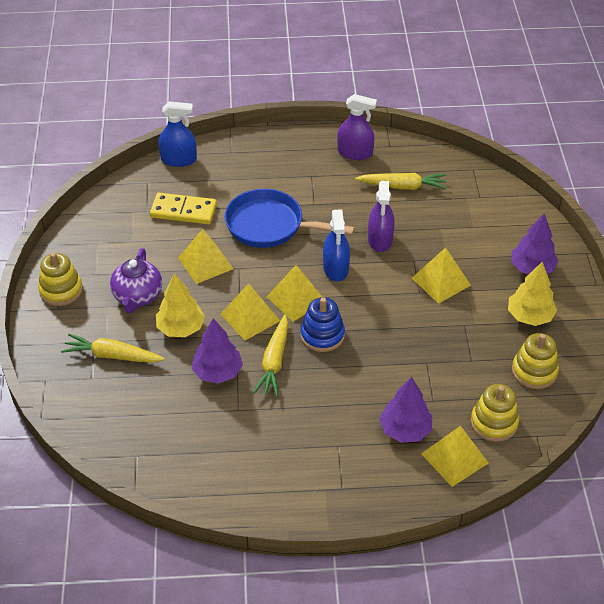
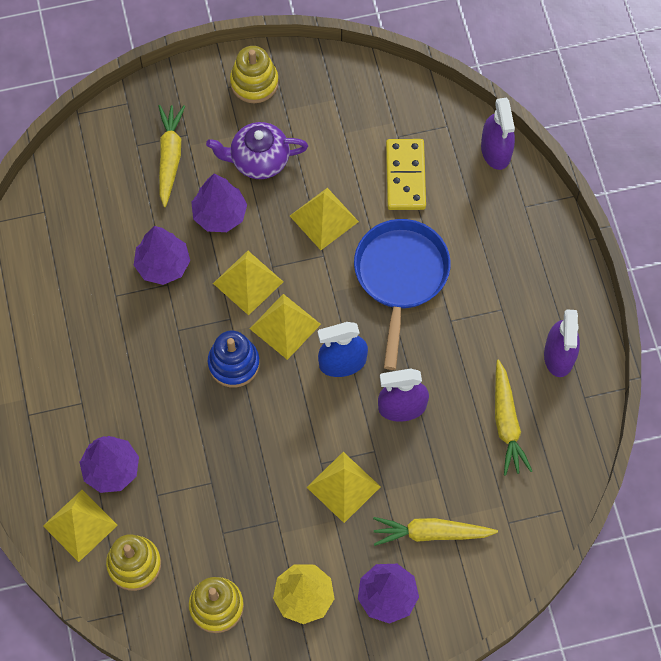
camera: 80 degrees right, 20 degrees up
(179, 159) = (496, 150): blue spray bottle -> purple spray bottle
(181, 328) = (220, 214): yellow tree -> purple tree
(274, 362) = (187, 319): yellow carrot -> yellow carrot (431, 533)

